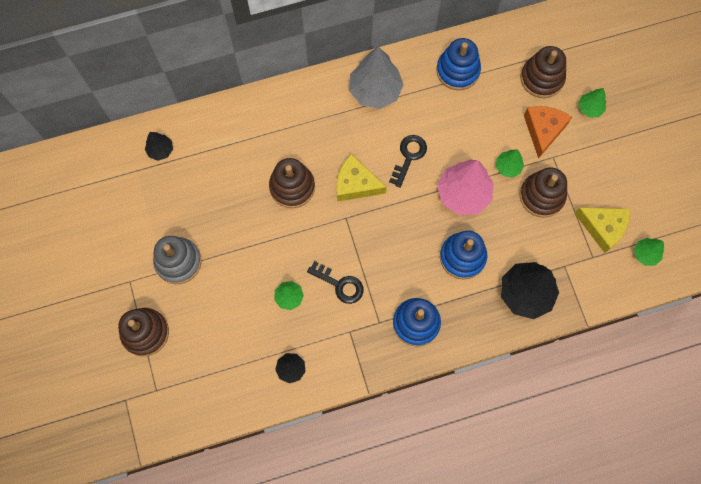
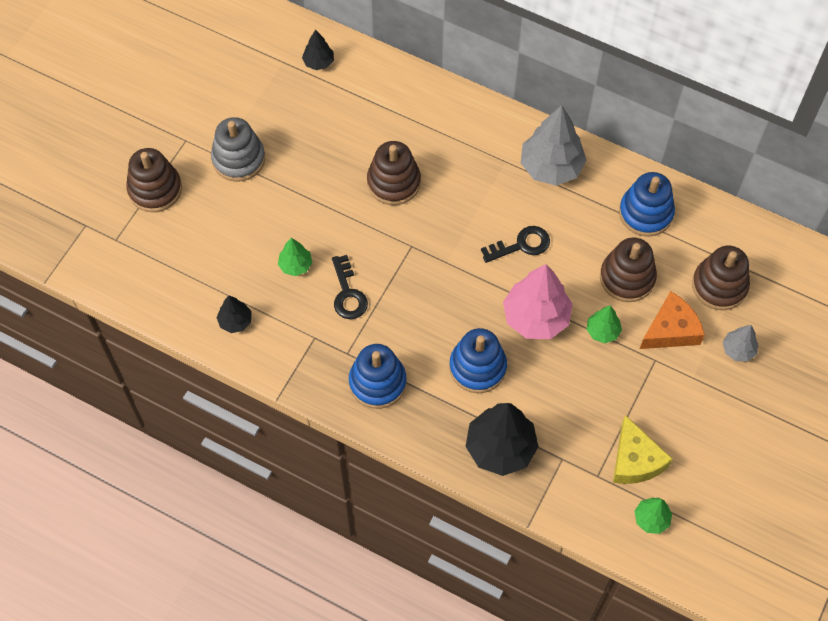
camera: 45 degrees right, 10 degrees down
(356, 184) = (450, 227): yellow cheese -> none
(541, 196) = (607, 382): brown stacking toy -> brown stacking toy (627, 278)
(590, 108) = (738, 350): green tree -> grey tree

